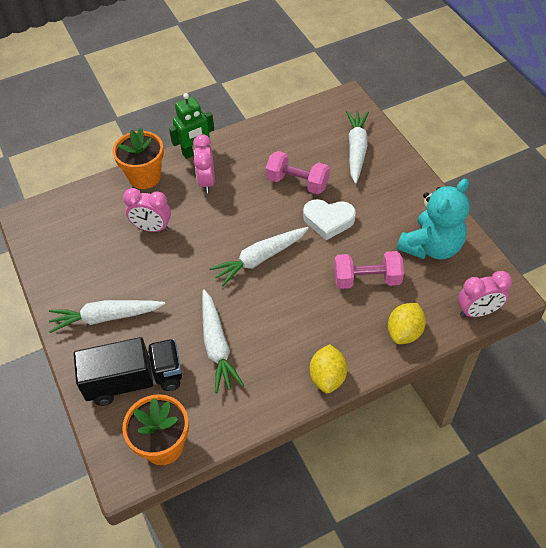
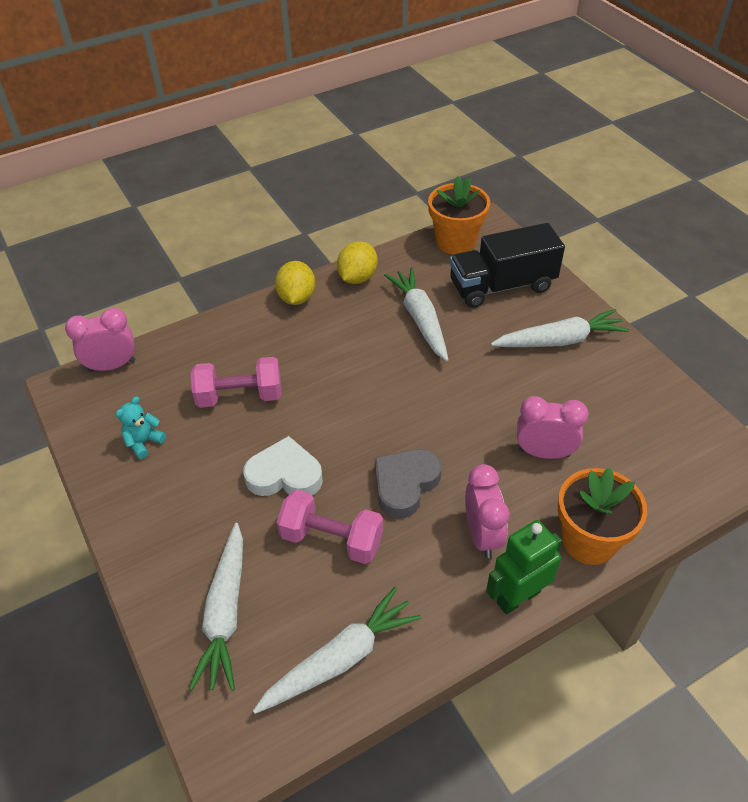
camera: 175 degrees right, 5 degrees down
(249, 211) = (405, 485): none -> grey heart
(259, 259) = (381, 415): white carrot -> white carrot (340, 658)
(404, 332) = (205, 341): yellow lemon -> yellow lemon (357, 277)
(431, 246) = (144, 442): turquoise teddy bear -> turquoise teddy bear, size x0.44

